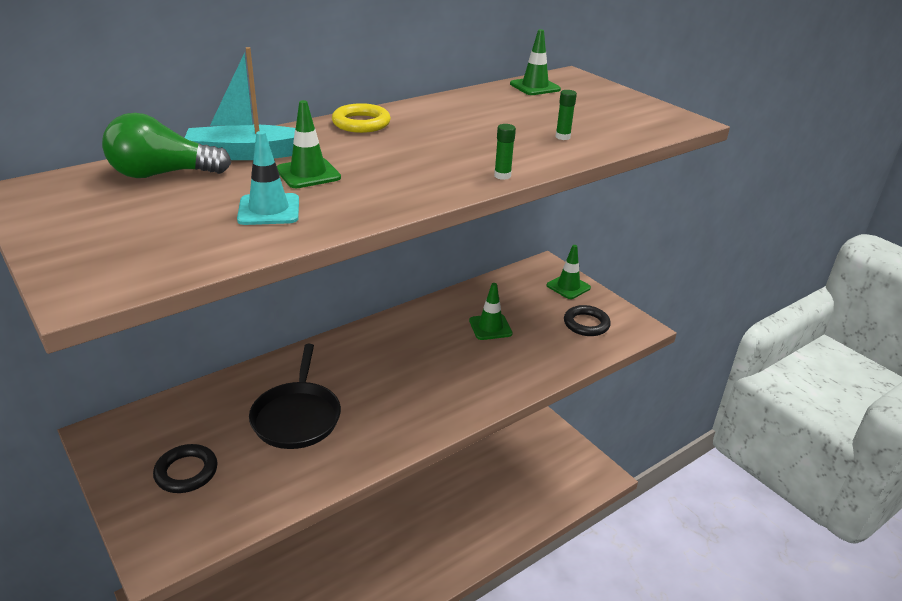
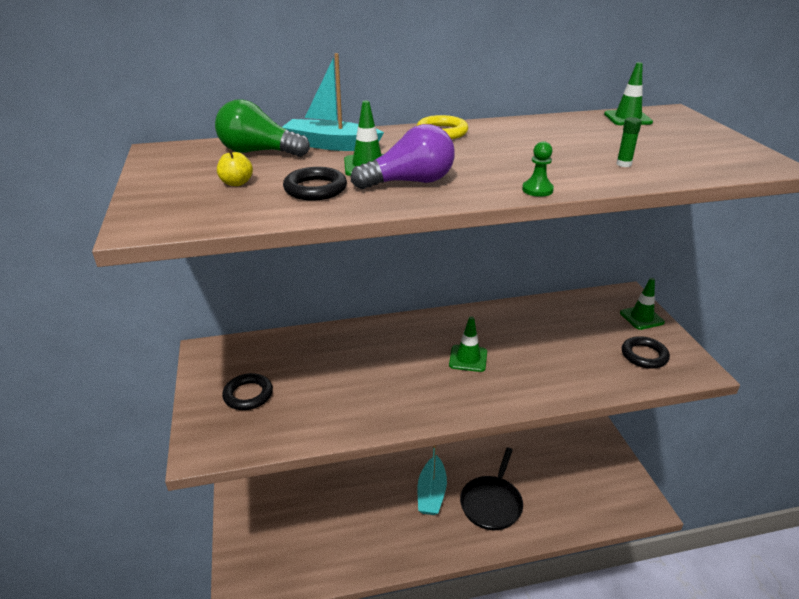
camera: 25 degrees right, 0 degrees up
(166, 217) = (236, 183): none -> yellow apple
(269, 210) = (315, 189): turquoise traffic cone -> black ring
(297, 417) = (348, 374): black pan -> black pan (491, 503)
(369, 186) = (410, 182): none -> purple light bulb
(388, 528) = (431, 493): none -> turquoise boat
(490, 327) = (547, 338): green traffic cone -> green traffic cone (468, 358)
(502, 176) = (537, 190): green glue stick -> green pawn

